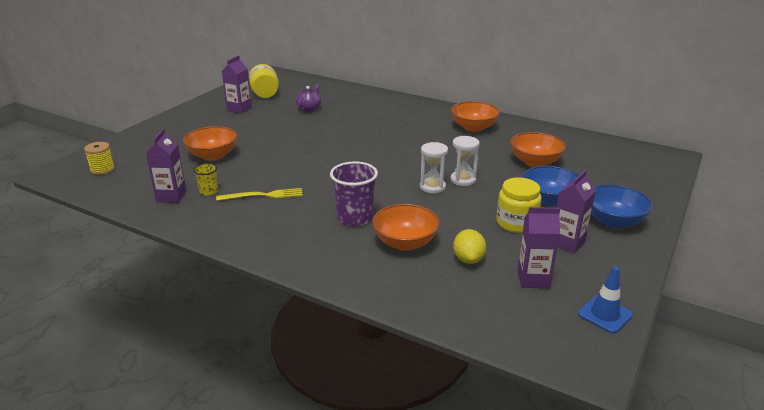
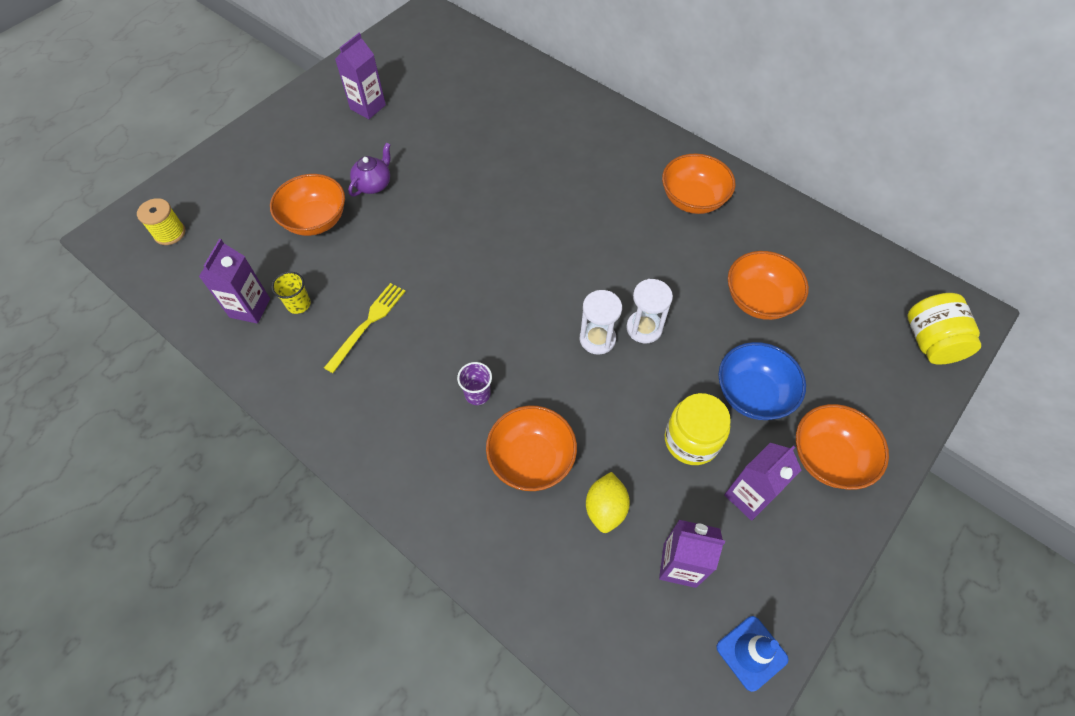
camera: 10 degrees right, 30 degrees up
(263, 195) = (367, 324): yellow fork -> yellow fork turned 60 degrees counterclockwise
(265, 94) = (410, 72): yellow jar -> yellow jar (930, 342)
(309, 108) = (466, 118): purple teapot -> purple teapot (374, 184)
(355, 218) = (477, 394): purple cup -> purple cup, size x0.54
(613, 221) = (828, 458): blue bowl -> orange bowl

